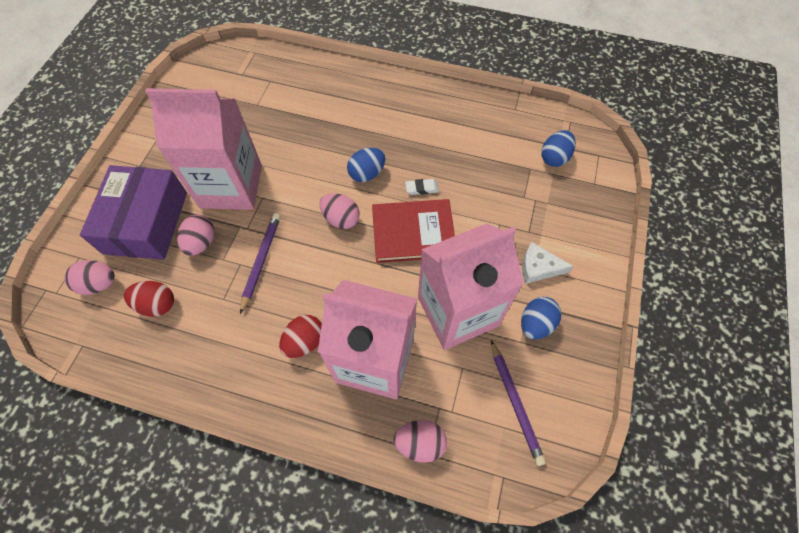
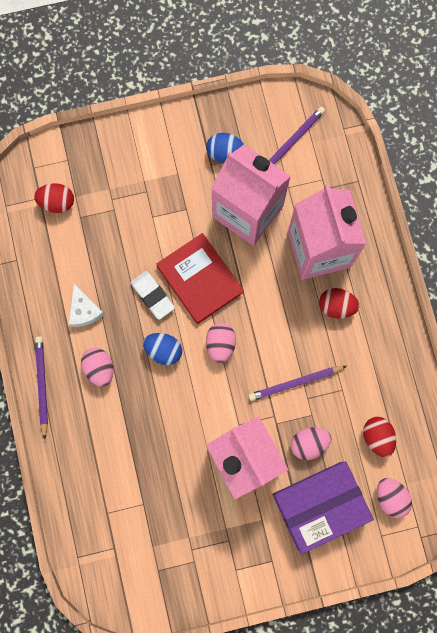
camera: 120 degrees left, 15 degrees up
(397, 83) = (42, 385): none -> purple pencil
(420, 443) = (355, 189): pink egg -> pink egg (99, 368)
(422, 188) = (152, 296): white eraser -> white eraser, size x1.59
(538, 268) = (176, 170): white cheese -> white cheese (84, 310)
(554, 158) = (57, 202): blue egg -> red egg

